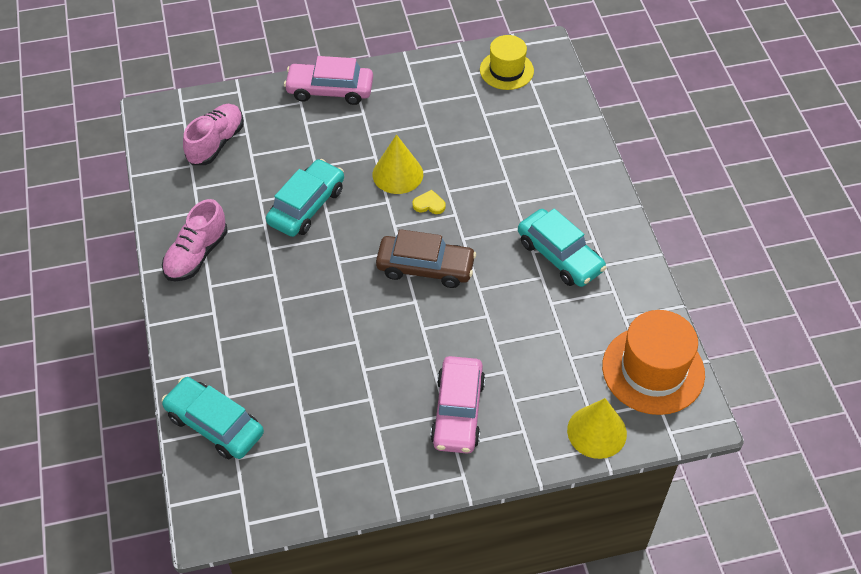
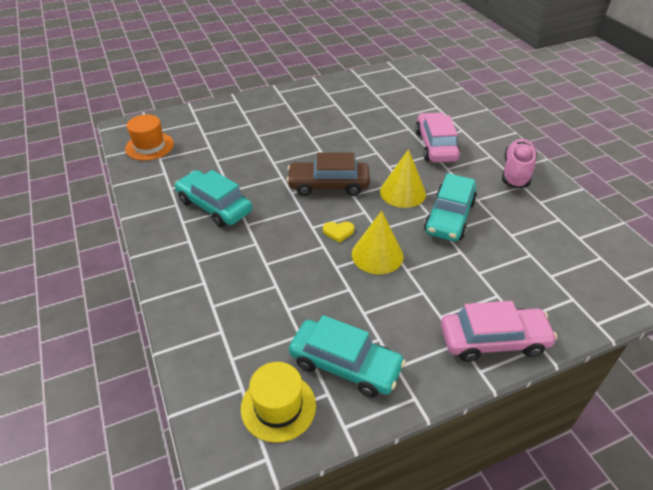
camera: 170 degrees right, 10 degrees down
(215, 424) = (436, 96): turquoise car -> turquoise car (345, 365)
(216, 143) = (573, 261): pink shoe -> none
(458, 411) = (286, 115): pink car -> pink car (435, 146)
(597, 431) = (195, 115): yellow cone -> yellow cone (402, 192)
(653, 370) = (149, 146): orange hat -> orange hat, size x0.64

